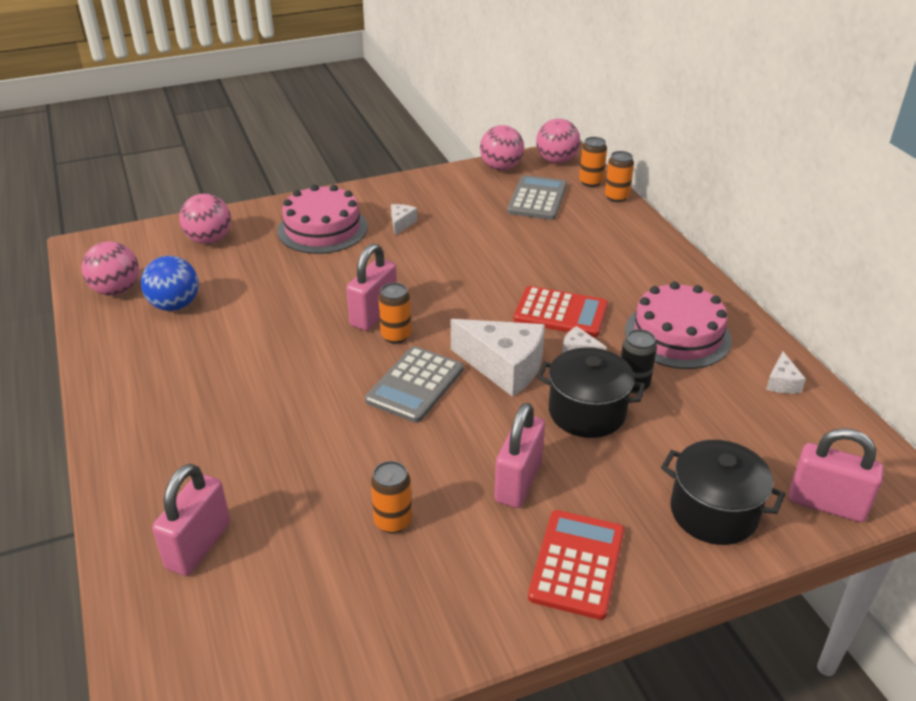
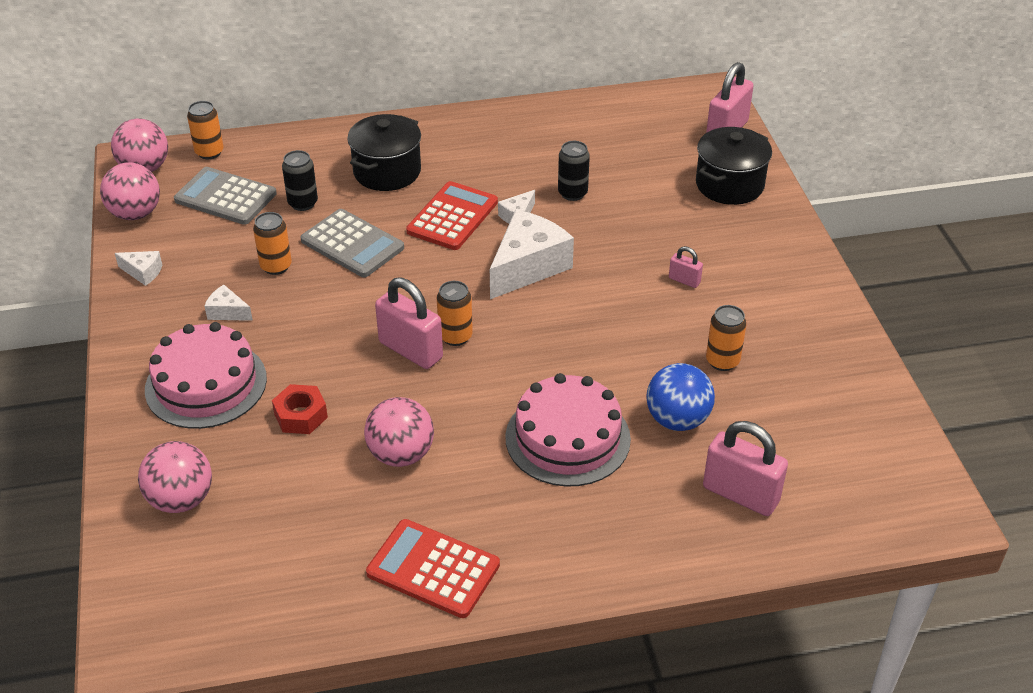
camera: 80 degrees left, 5 degrees up
(116, 290) = (271, 597): pink ball -> pink ball (401, 454)
(175, 305) = (330, 531): blue ball -> blue ball (677, 420)
(293, 273) = (300, 415): none -> red nut
(415, 385) = (540, 330): grey calculator -> grey calculator (352, 244)
(518, 482) = (684, 280): pink padlock -> pink padlock, size x0.49
(545, 233) = (303, 203): none -> black can
(577, 564) = (776, 263): red calculator -> red calculator (433, 569)
(587, 412) = (603, 226): black pot -> black pot (387, 171)
(616, 197) = (252, 141): orange can -> orange can (276, 266)
(677, 335) = (509, 154): pink cake -> pink cake (567, 438)
(782, 383) = (588, 115): white cheese -> white cheese (143, 272)

